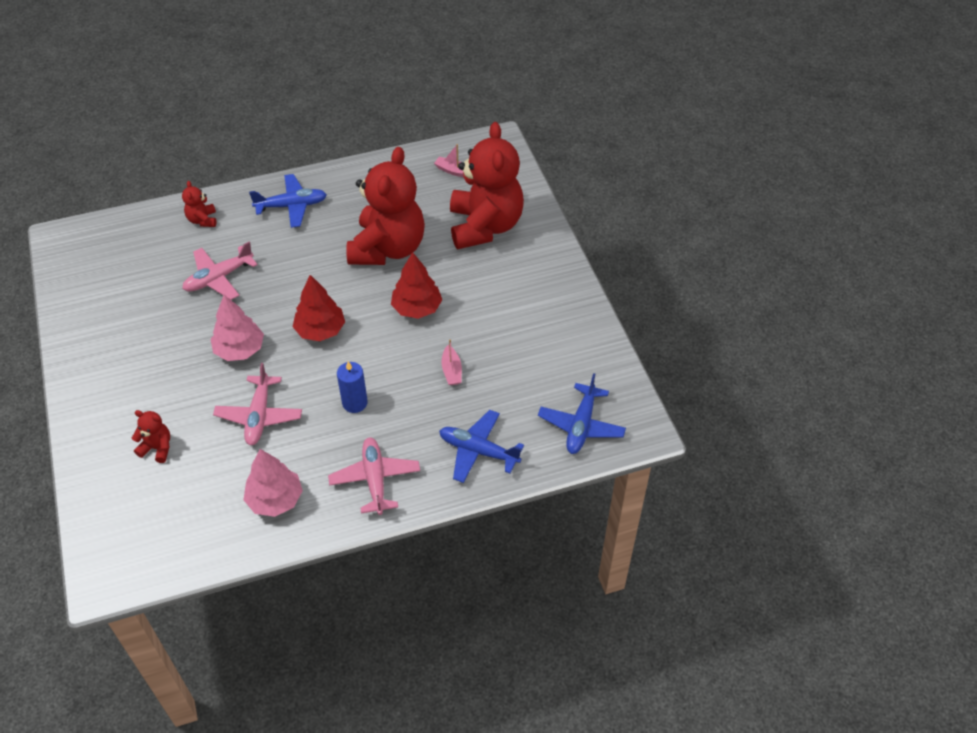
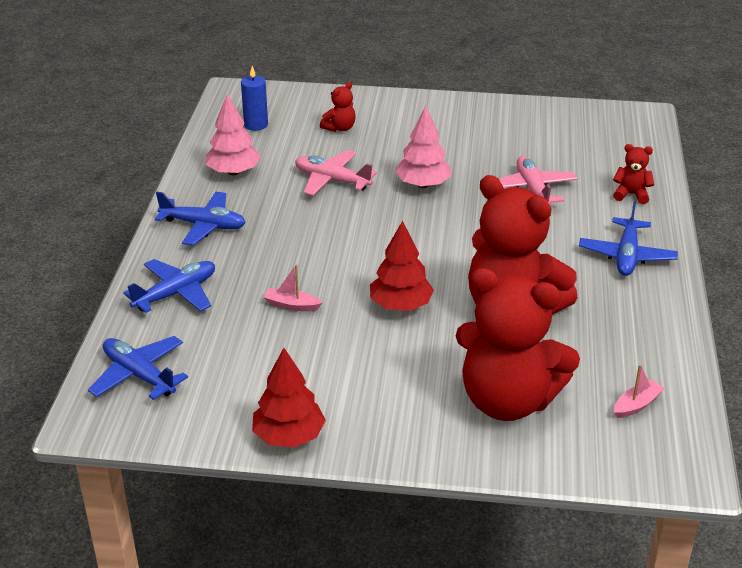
camera: 115 degrees right, 15 degrees down
(320, 330) = (414, 235): red tree -> red tree (289, 436)
(355, 403) = (302, 234): blue candle -> blue candle (256, 125)
(375, 479) = (203, 225): pink plane -> blue plane

